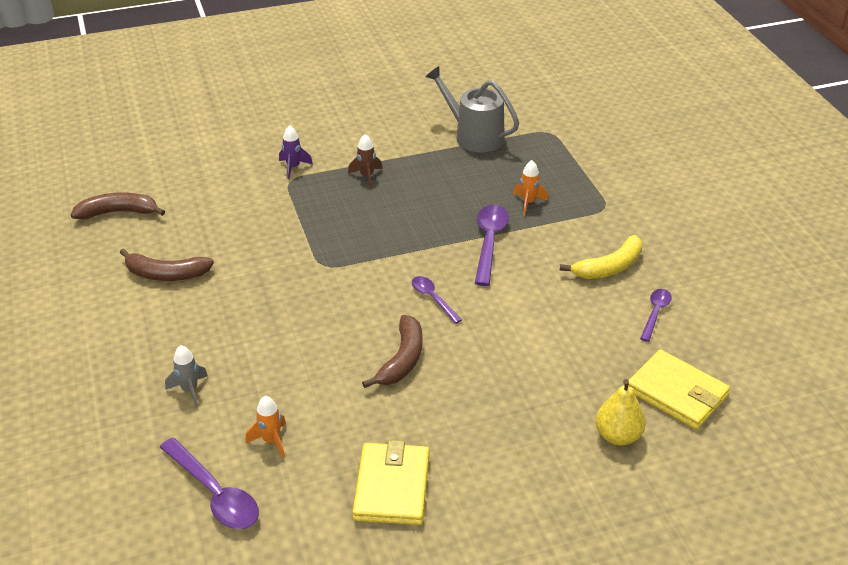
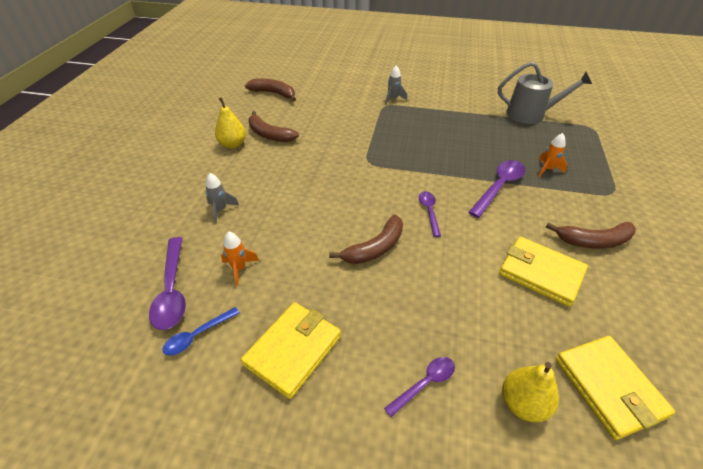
camera: 30 degrees right, 5 degrees up
(127, 305) = (233, 144): none -> yellow pear
(283, 519) = (197, 336): none -> blue spoon
(293, 167) = (393, 99): purple rocket -> grey rocket
(366, 176) = (437, 117): brown rocket -> none
(474, 136) = (530, 114): grey watering can -> grey watering can turned 120 degrees clockwise
(577, 318) = (540, 273): none -> yellow wallet
(609, 267) = (593, 241): yellow banana -> brown banana
(655, 313) = (621, 297): purple spoon -> purple spoon (425, 383)

